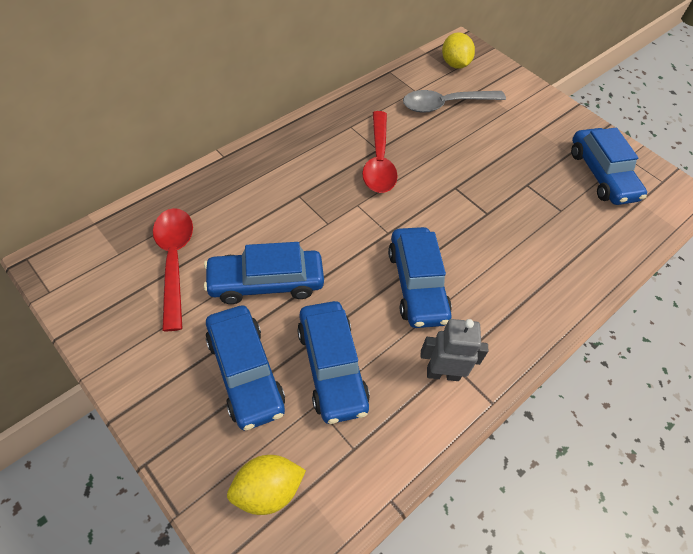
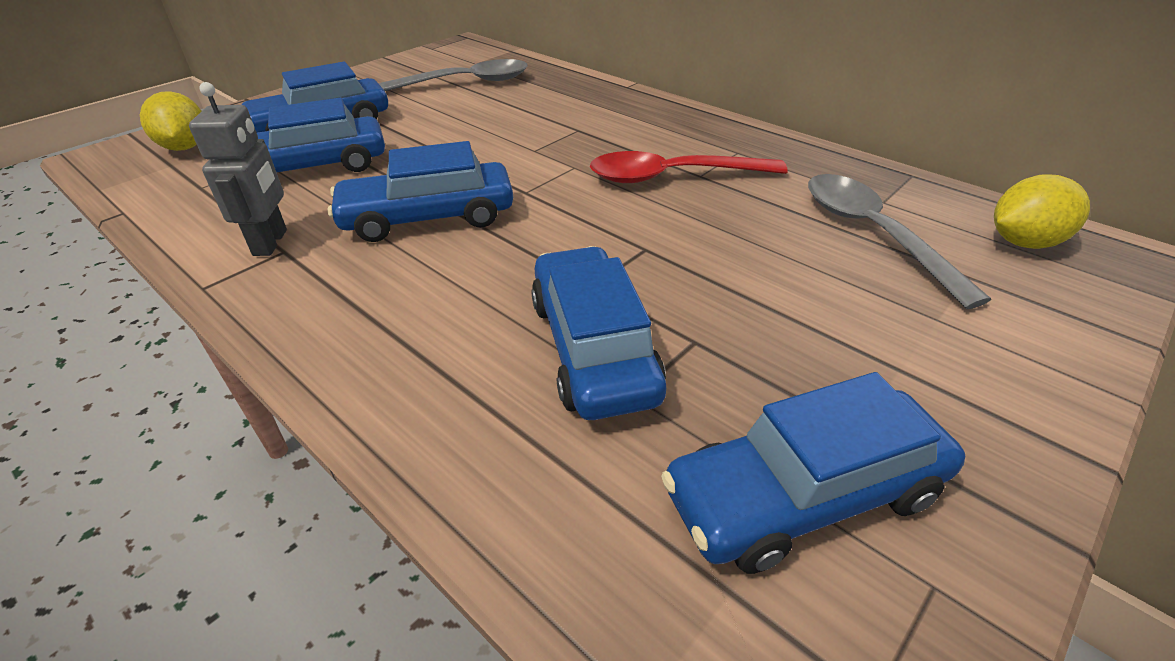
camera: 90 degrees right, 15 degrees down
(174, 261) = (466, 83): red spoon -> grey spoon
(265, 282) = (437, 124): blue car -> blue car (593, 348)

